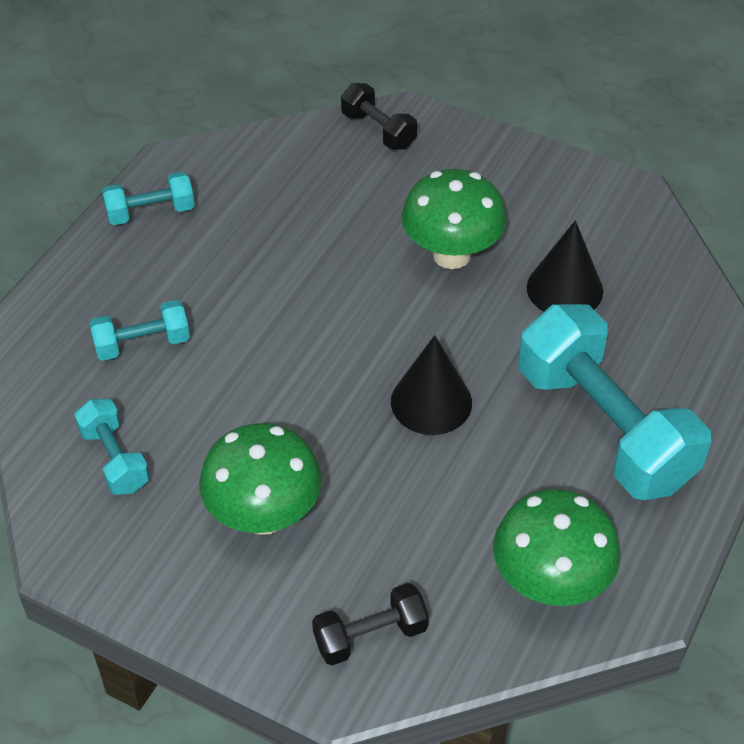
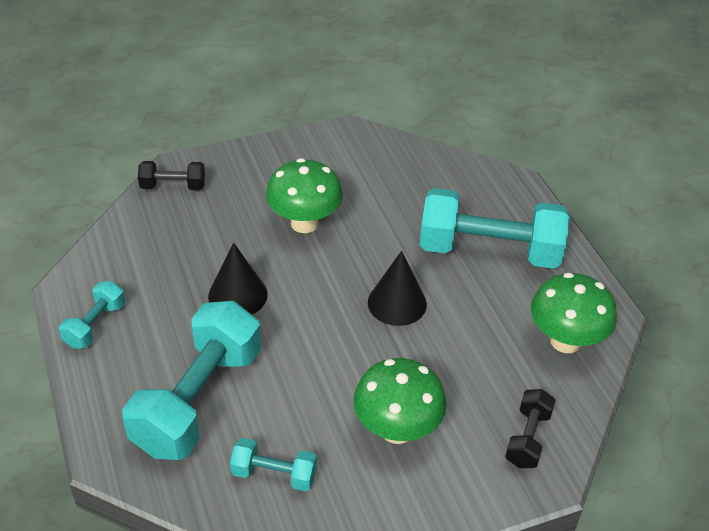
camera: 50 degrees left, 5 degrees down
(142, 344) = (198, 400): turquoise dumbbell -> turquoise dumbbell, size x2.10
(564, 289) = (382, 200): black cone -> black cone (237, 295)

